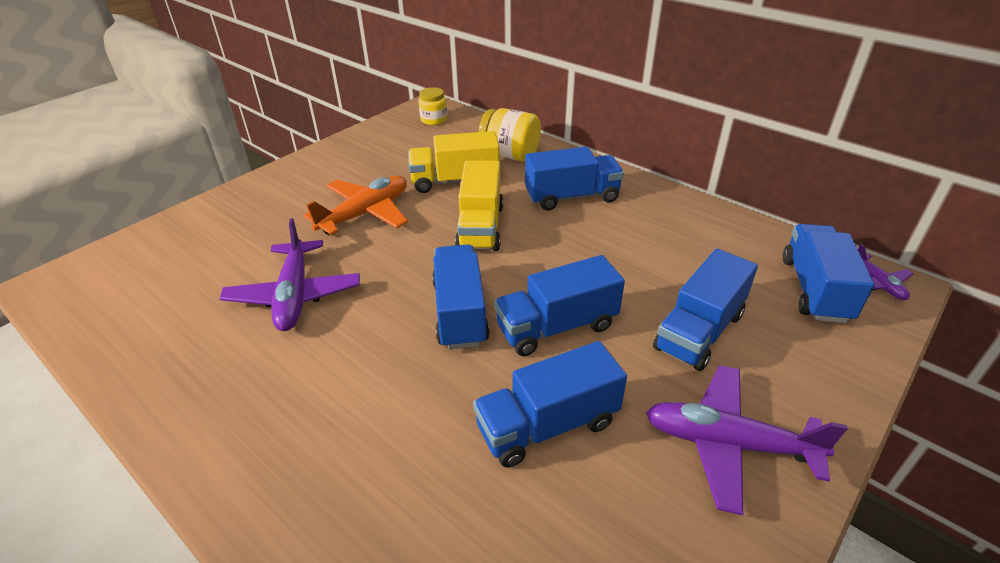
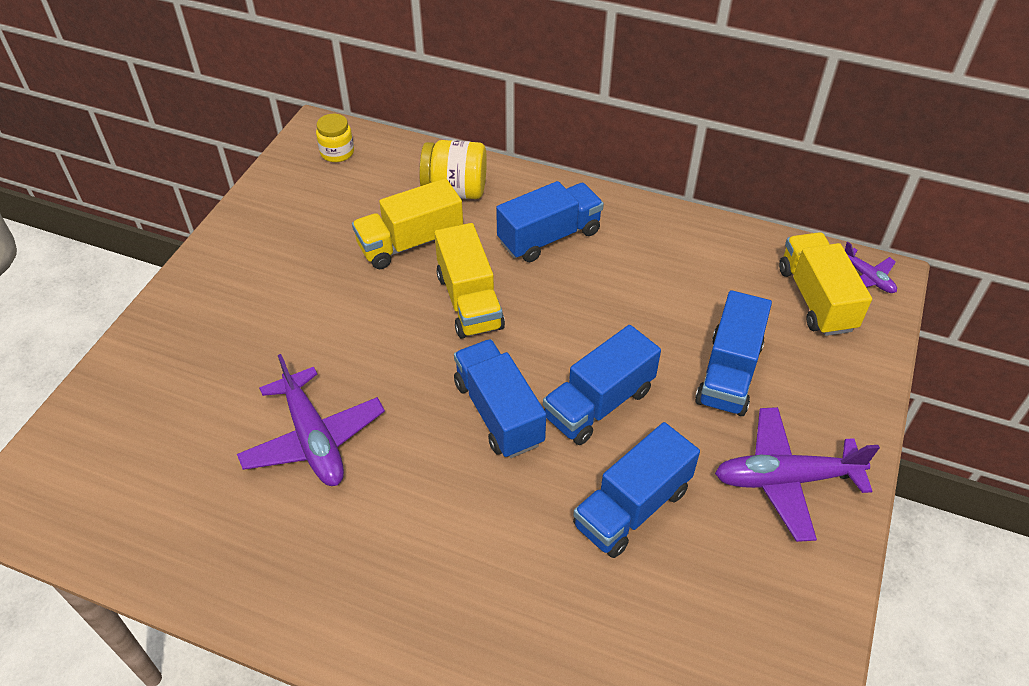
camera: 20 degrees left, 10 degrees up
(365, 213) = (330, 313): orange plane -> none
(814, 289) = (815, 299): blue truck -> yellow truck

